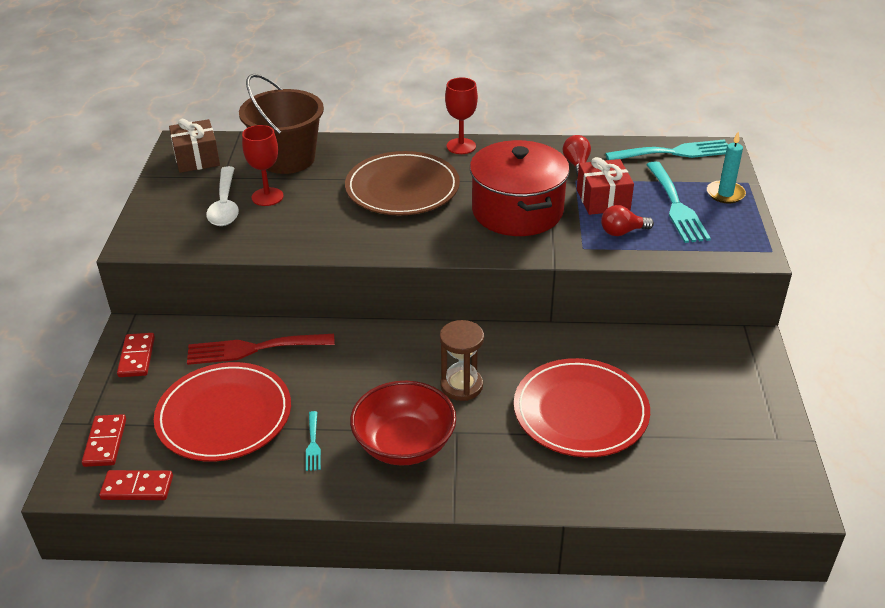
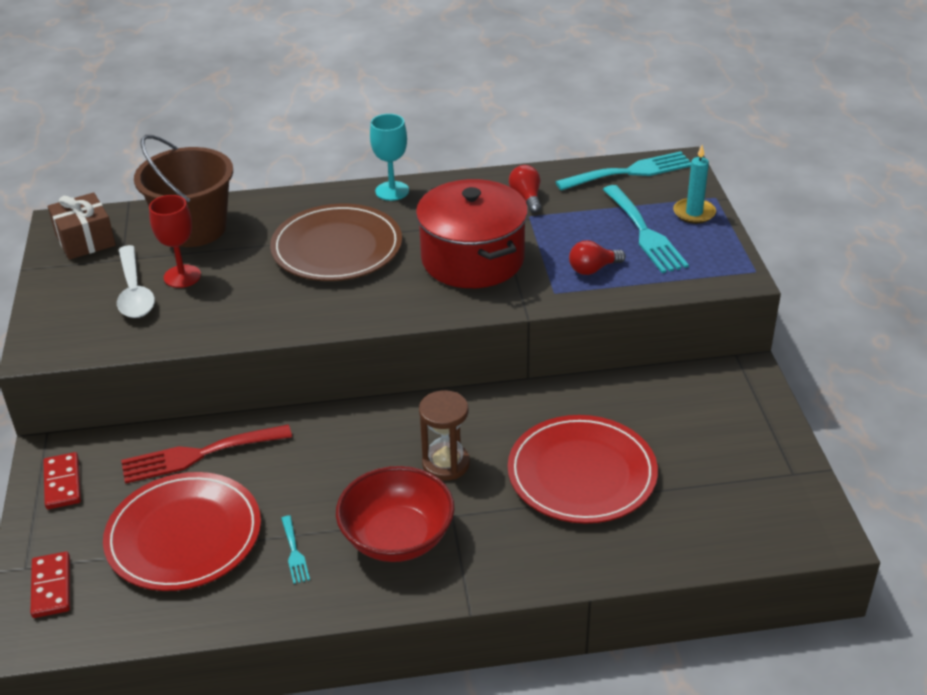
camera: 10 degrees left, 0 degrees up
(137, 487) = (103, 632): red domino -> none
(461, 146) = (392, 191): red goblet -> turquoise goblet
(603, 200) = (564, 235): red gift -> none

